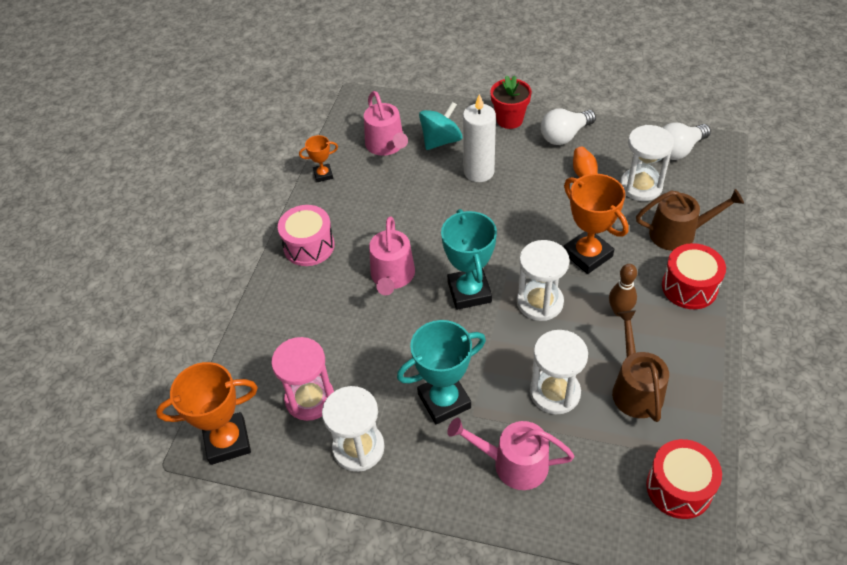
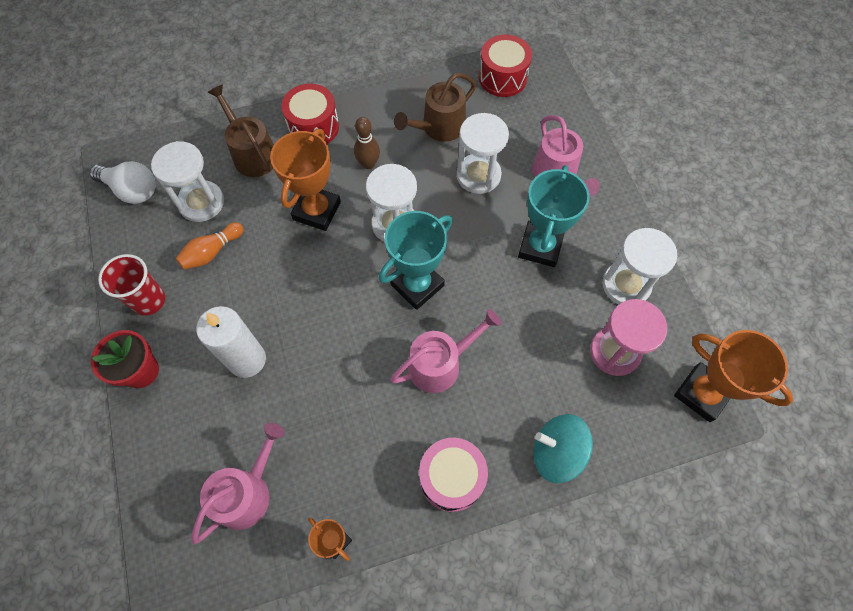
camera: 125 degrees left, 15 degrees up
(441, 140) = (211, 430): turquoise spinning top -> turquoise spinning top (556, 452)
(444, 401) = (540, 246): turquoise trophy -> turquoise trophy turned 75 degrees clockwise
(564, 136) = (149, 300): white light bulb -> red cup

